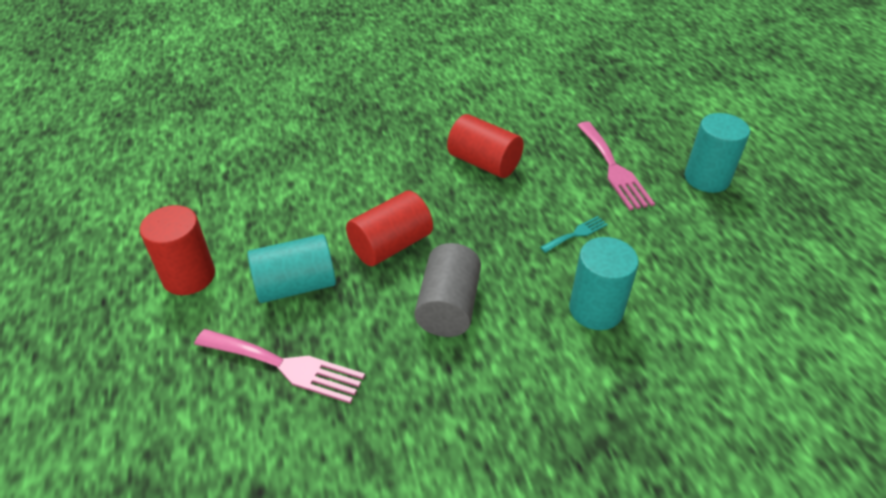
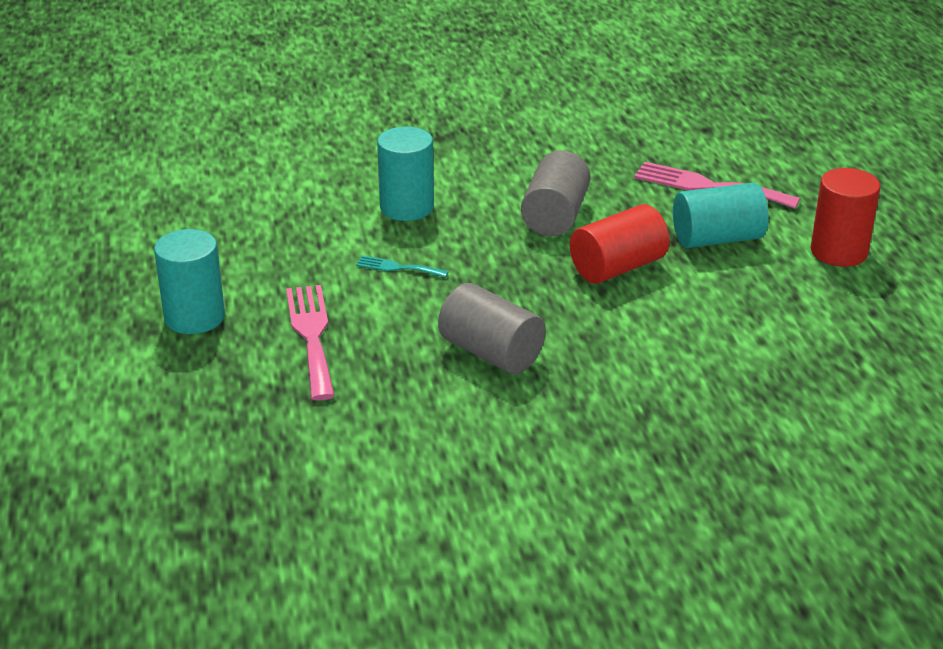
camera: 175 degrees left, 10 degrees down
(484, 163) = (491, 353): red cylinder -> grey cylinder
(576, 234) = (397, 267): turquoise fork -> turquoise fork turned 45 degrees clockwise

